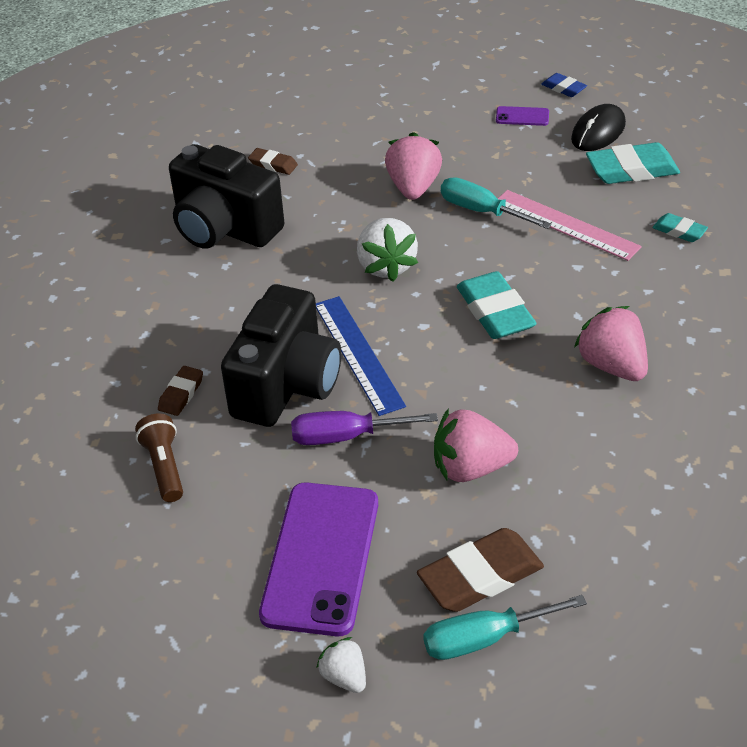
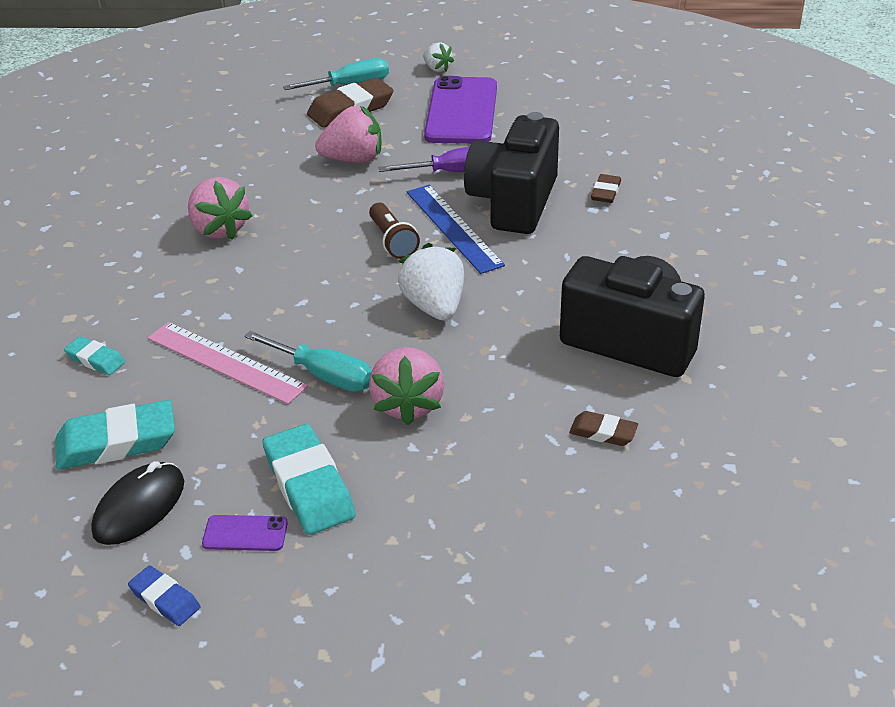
camera: 175 degrees right, 5 degrees down
(164, 467) = (596, 148): brown flashlight -> brown flashlight (392, 241)
(495, 311) = (321, 268): turquoise eraser -> turquoise eraser (309, 485)

